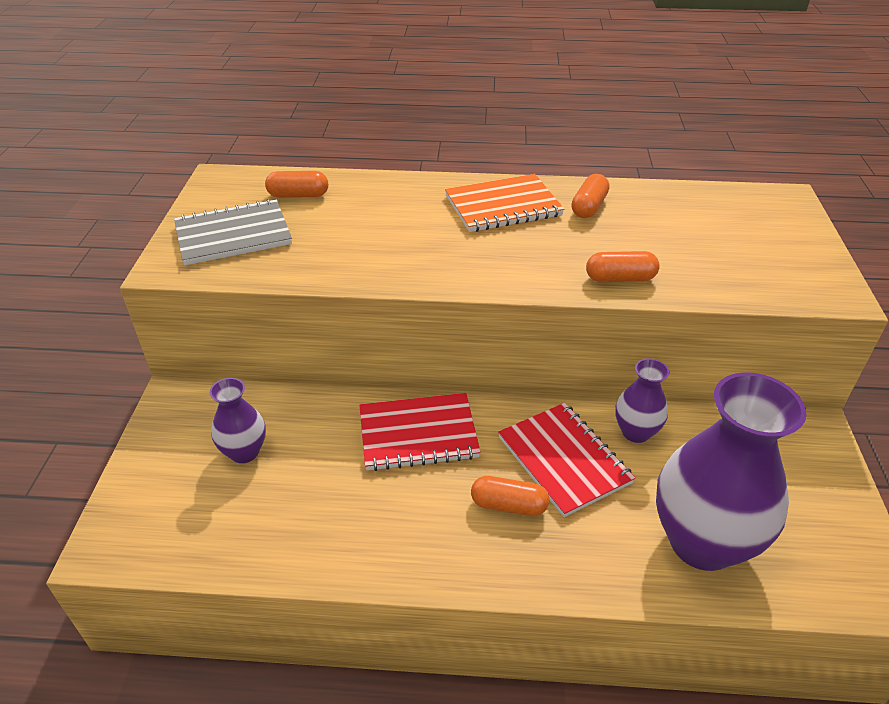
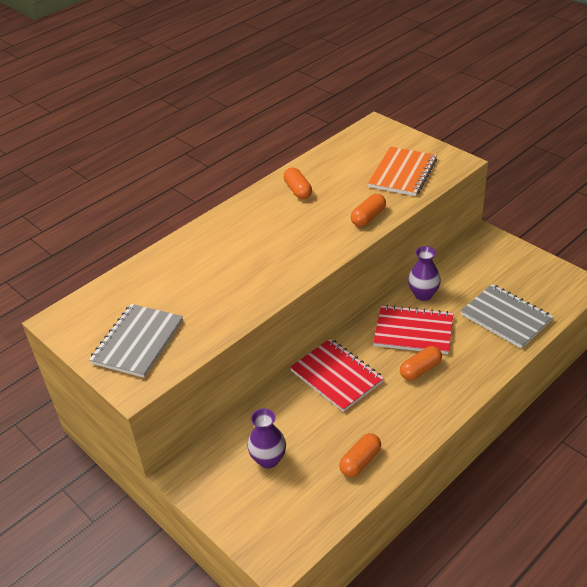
camera: 45 degrees left, 0 degrees up
(298, 195) = (131, 293): orange capsule -> orange capsule (360, 461)
(418, 434) = (336, 376): red notebook -> red notebook turned 75 degrees counterclockwise
(503, 206) = (256, 219): orange notebook -> orange notebook (402, 173)
(702, 542) = (506, 317): purple vase -> grey notebook

